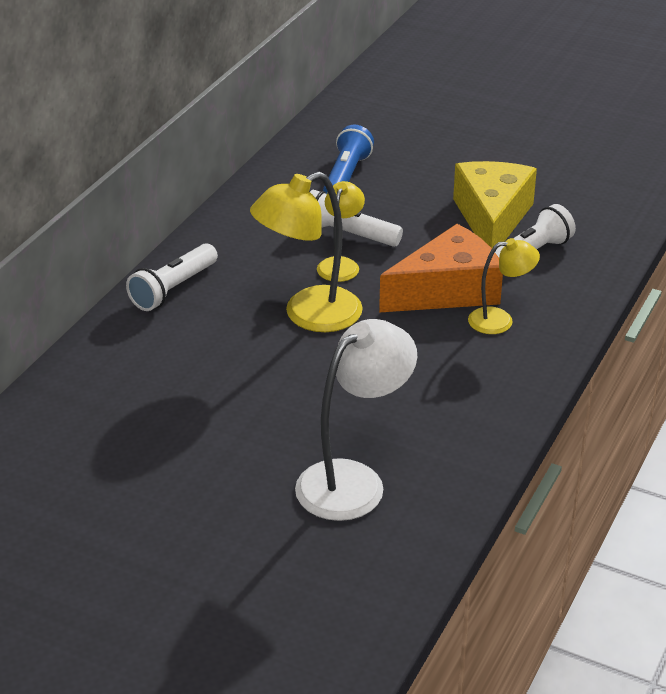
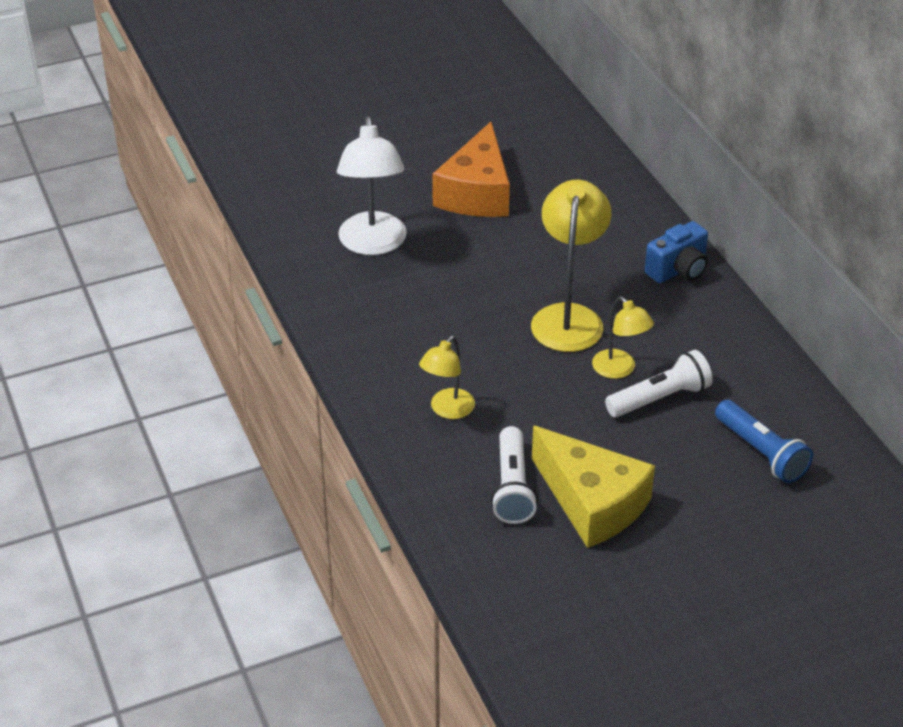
camera: 130 degrees right, 5 degrees up
(173, 289) = (678, 270): white flashlight -> blue camera
(447, 290) = (517, 406): orange cheese -> orange cheese (476, 192)

